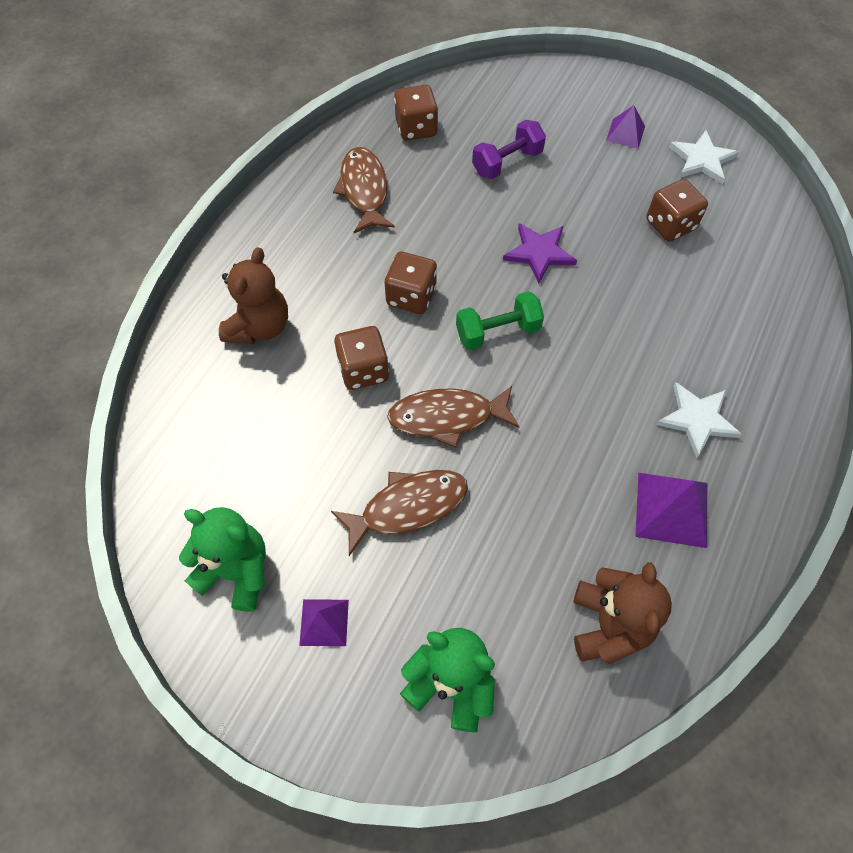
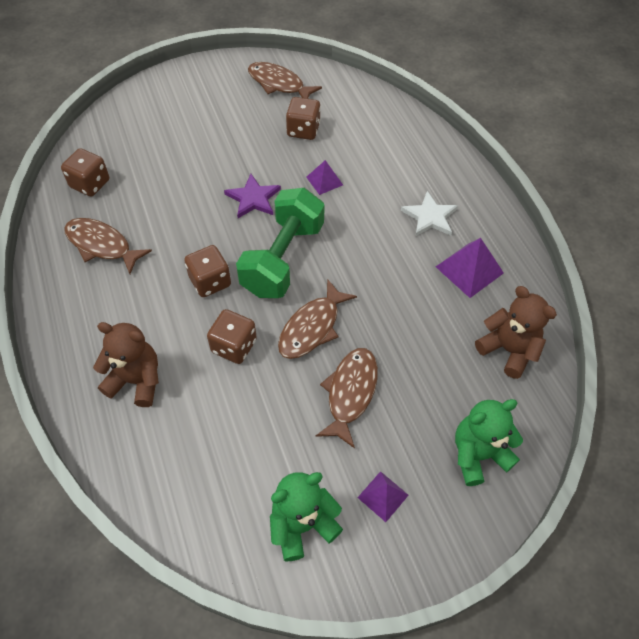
camera: 50 degrees left, 5 degrees down
(259, 327) = (136, 380): brown teddy bear -> brown teddy bear turned 45 degrees counterclockwise
(497, 332) = (282, 259): green dumbbell -> green dumbbell, size x1.74
(507, 163) = (173, 163): purple dumbbell -> none
(625, 133) = (221, 98): purple pyramid -> purple pyramid (324, 181)
(702, 160) = (279, 84): white star -> brown fish

